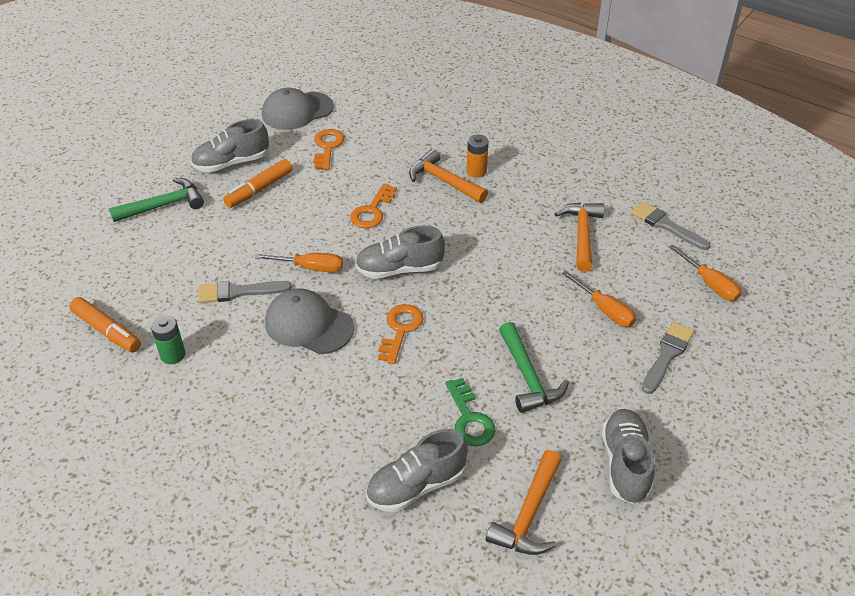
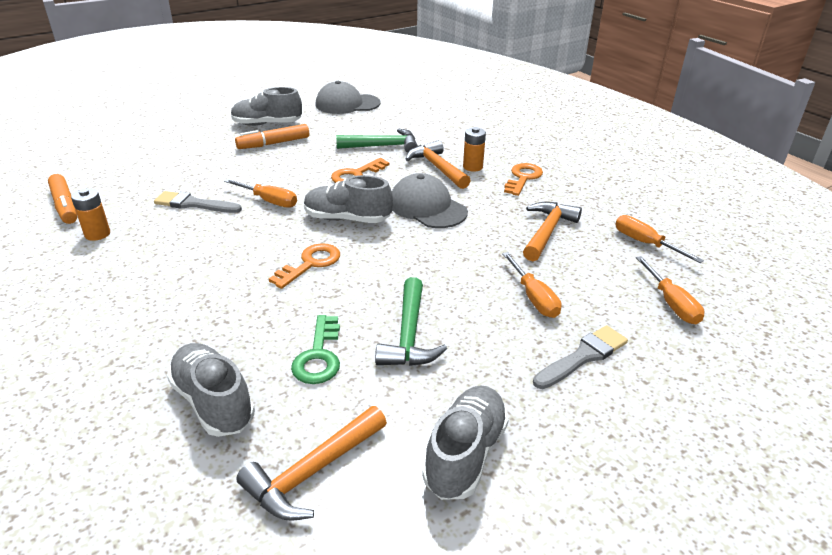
camera: 20 degrees right, 10 degrees down
(164, 205) = (190, 139): green hammer -> green hammer (383, 146)
(173, 355) = (97, 234): green battery -> orange battery
(309, 325) = (230, 240): grey cap -> grey cap (427, 207)
(327, 147) = (353, 128): orange key -> orange key (523, 178)
(416, 485) = (213, 402): grey shoe -> grey shoe turned 60 degrees clockwise
(666, 225) = (645, 243): grey brush -> orange screwdriver

